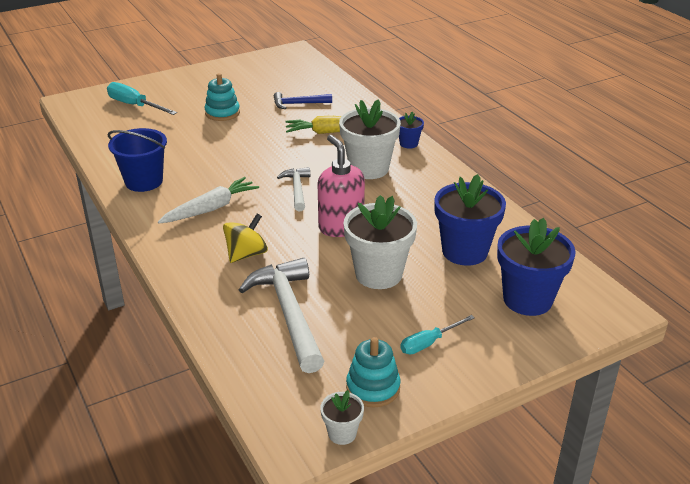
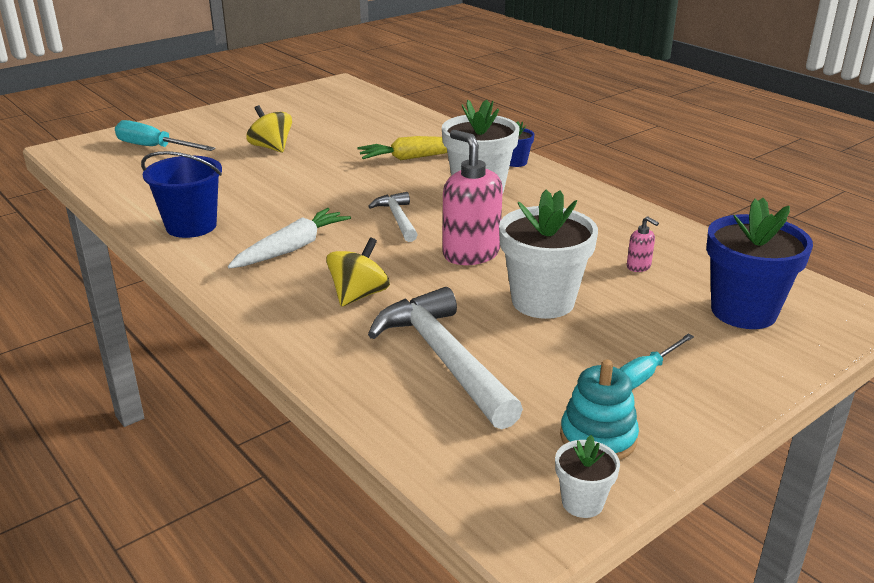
camera: 10 degrees left, 5 degrees down
(222, 113) = (271, 147): turquoise stacking toy -> yellow spinning top
(298, 104) = (363, 133): blue hammer -> none
(464, 251) = (639, 267): blue flower pot -> pink soap dispenser

